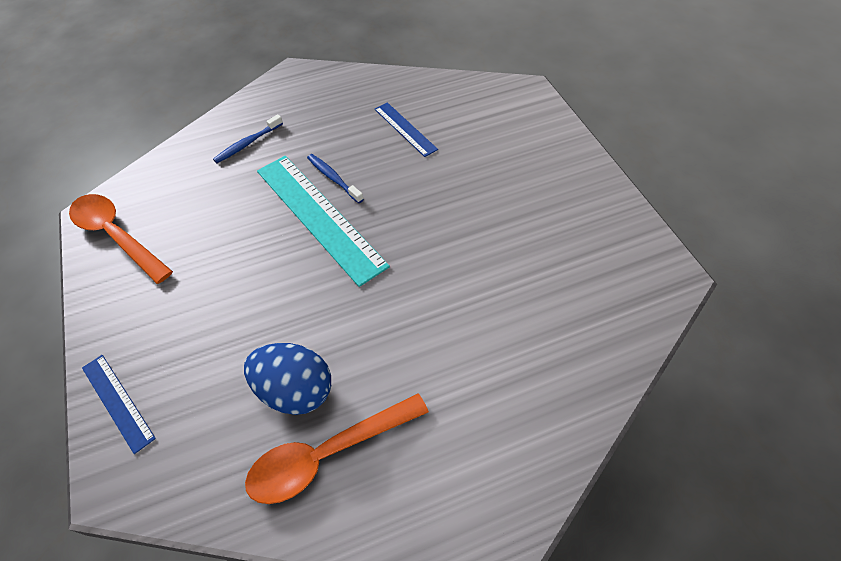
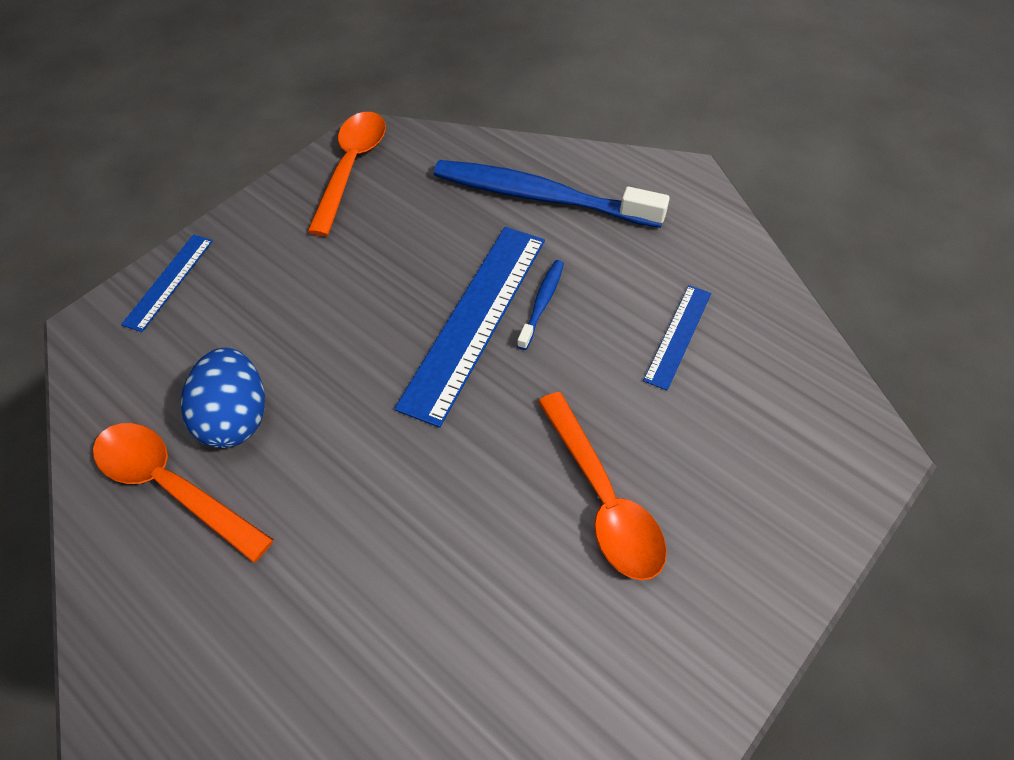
camera: 60 degrees right, 0 degrees up
(248, 143) = (541, 197): blue toothbrush -> blue toothbrush, size x2.23
(319, 216) = (475, 319): turquoise ruler -> blue ruler
(490, 207) = (603, 499): none -> orange spoon

